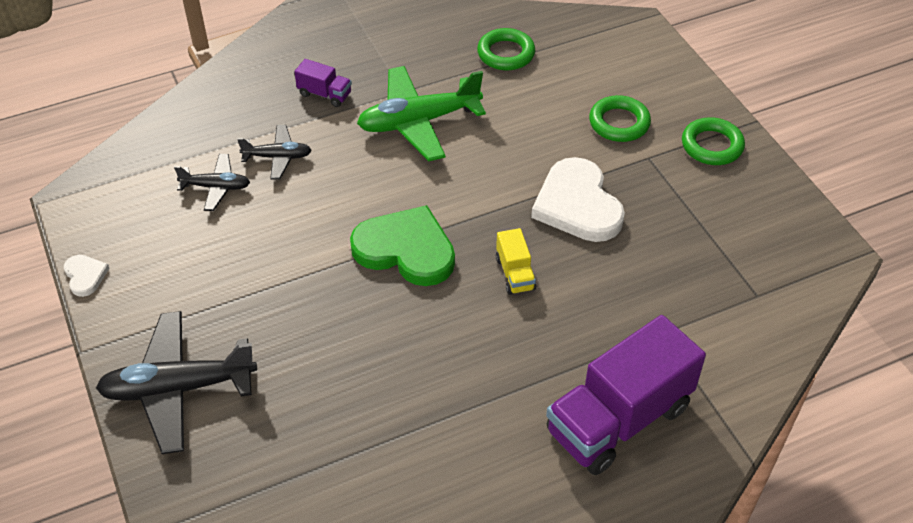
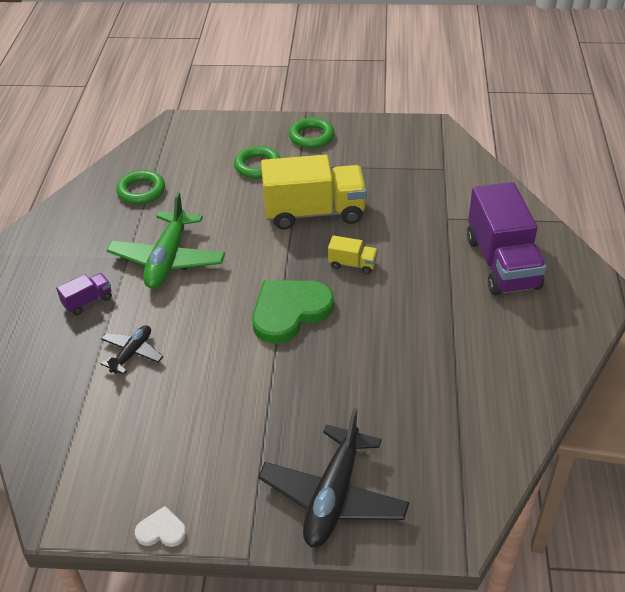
camera: 60 degrees left, 5 degrees down
(216, 187) = (132, 404): black plane -> none
(577, 205) = (314, 212): white heart -> yellow truck

